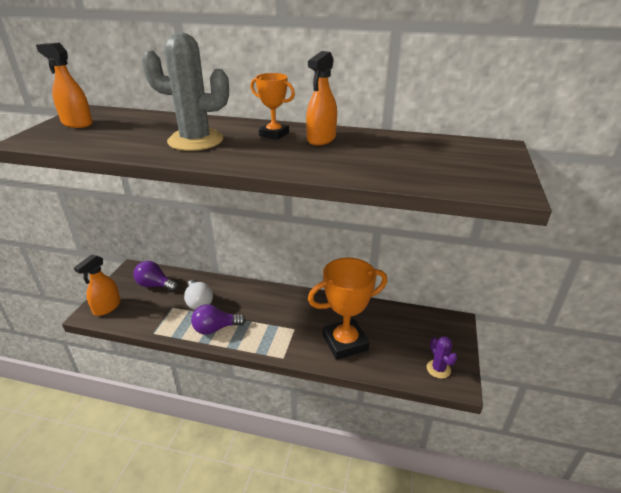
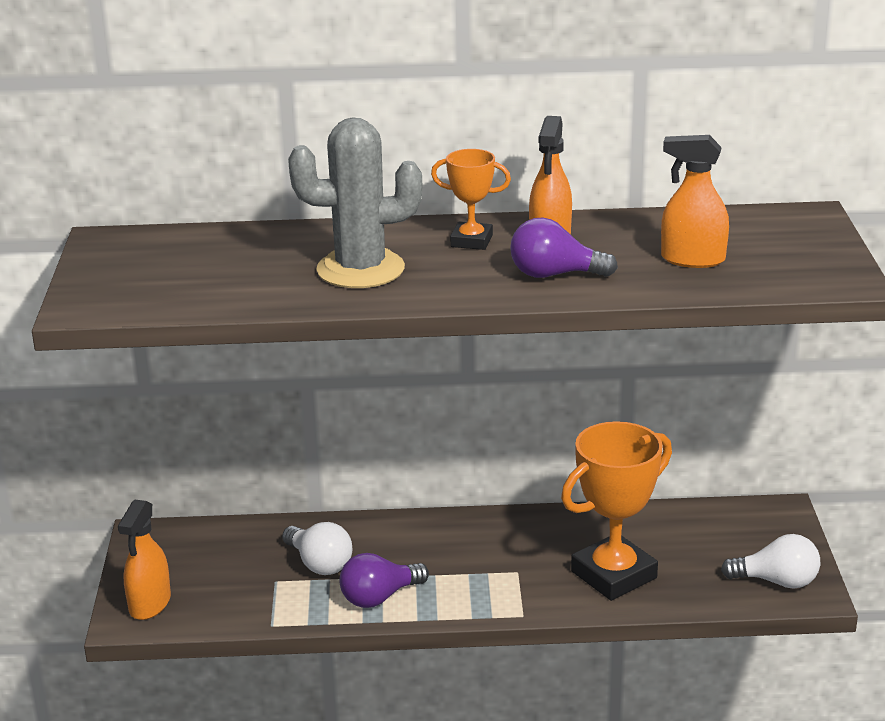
camera: 15 degrees left, 5 degrees down
(77, 123) = (125, 266): orange spray bottle -> orange spray bottle (692, 259)
(155, 285) = (214, 552): purple light bulb -> purple light bulb (554, 275)
(438, 369) = (777, 581): purple cactus -> white light bulb

